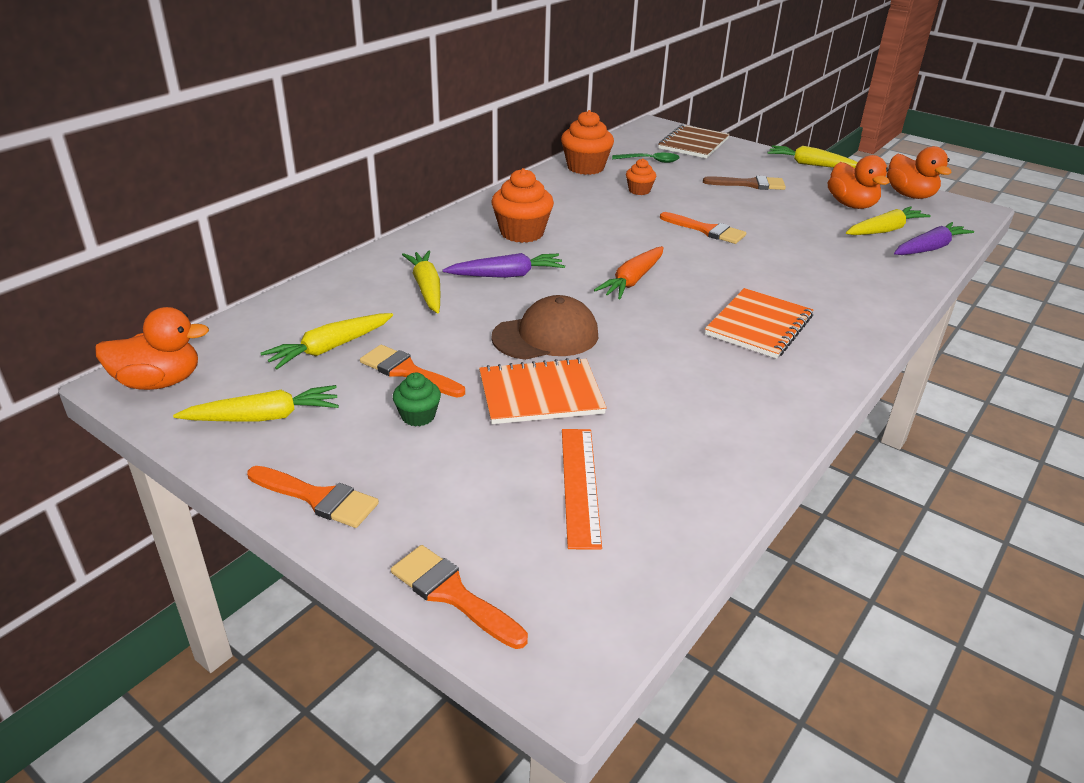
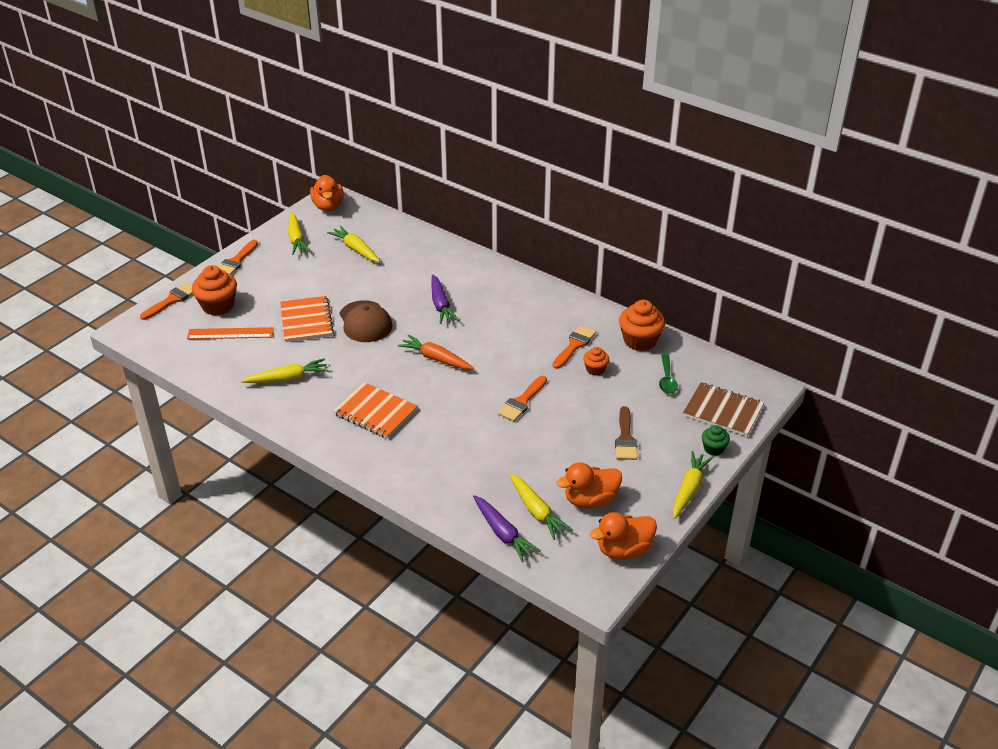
camera: 90 degrees right, 5 degrees up
(407, 371) = (331, 276): orange brush -> orange brush (574, 345)
(418, 416) = (291, 282): green cupcake -> green cupcake (713, 448)
(426, 288) = (422, 275): yellow carrot -> yellow carrot (288, 378)
(522, 233) = (505, 309): orange cupcake -> orange cupcake (218, 306)

